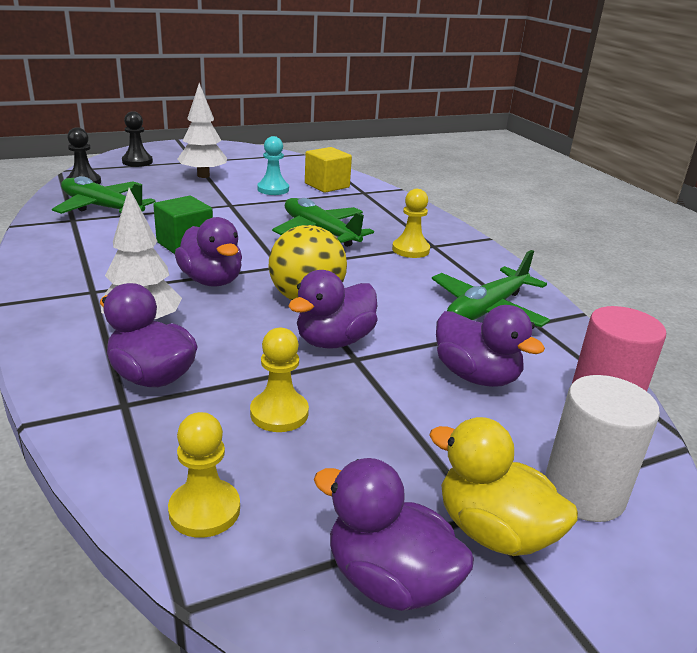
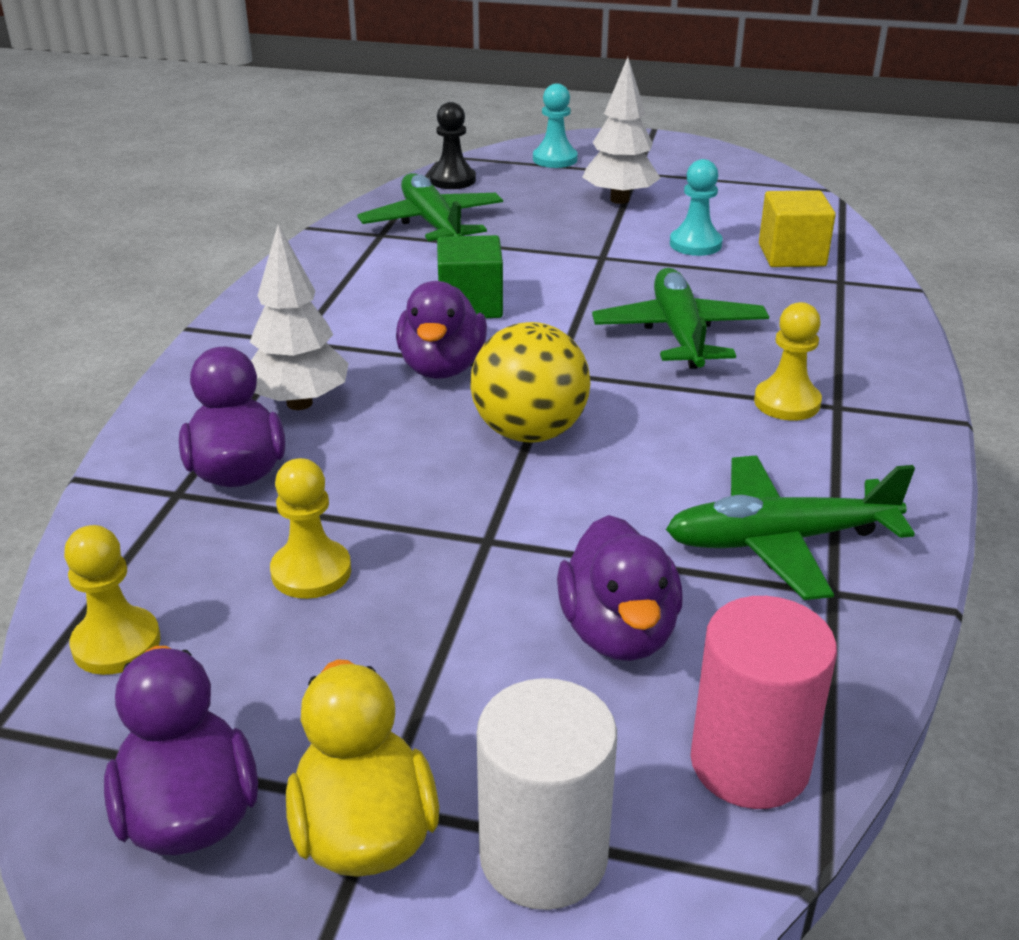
camera: 40 degrees right, 5 degrees up
(137, 162) = (555, 159): black pawn -> turquoise pawn
(334, 341) = (490, 505): purple duck -> none

